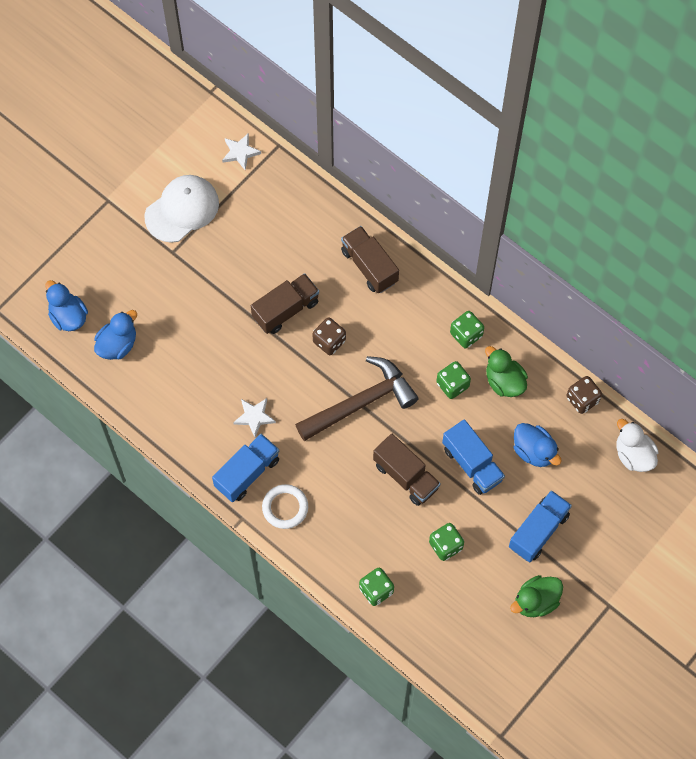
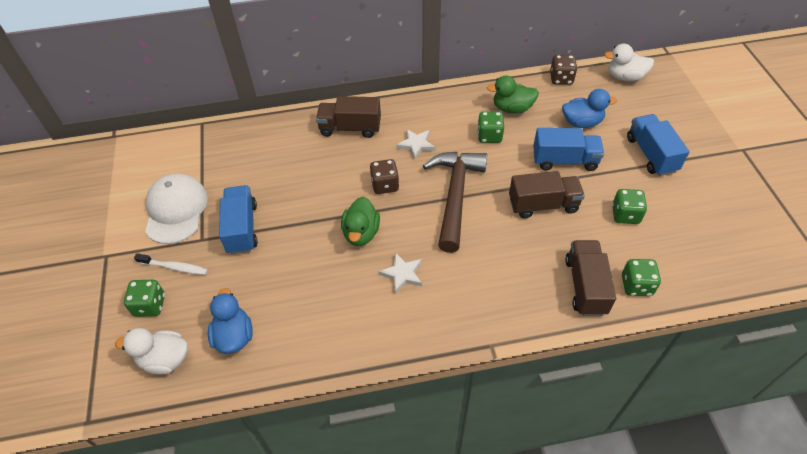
camera: 50 degrees left, 15 degrees down
(68, 316) = (165, 359): blue duck -> white duck
(136, 256) = (174, 267): none -> white toothbrush
(240, 152) = (179, 147): white star -> white star (416, 145)
(247, 473) = (450, 313): blue truck -> blue truck (242, 228)
(285, 507) = (506, 304): white ring -> none
(286, 310) = (331, 196): brown truck -> brown truck (585, 286)
(466, 334) = (456, 108): green dice -> green dice (150, 305)
(536, 601) = (713, 188): green duck -> green duck (361, 233)

